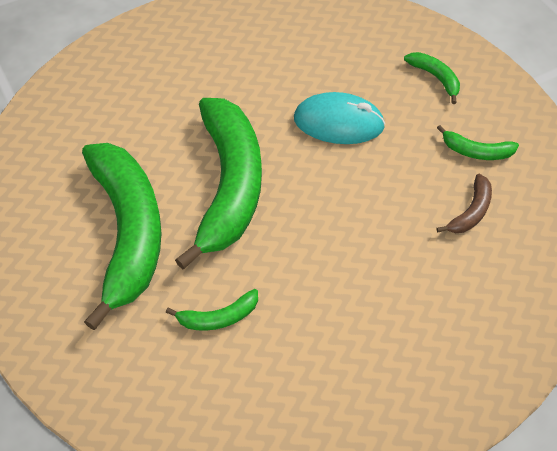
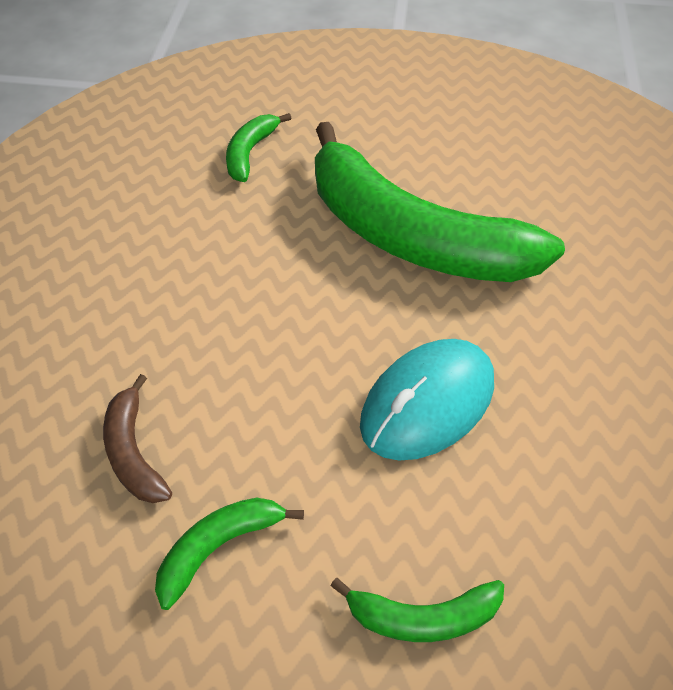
camera: 125 degrees right, 5 degrees down
(128, 232) = (416, 138): green banana -> none

